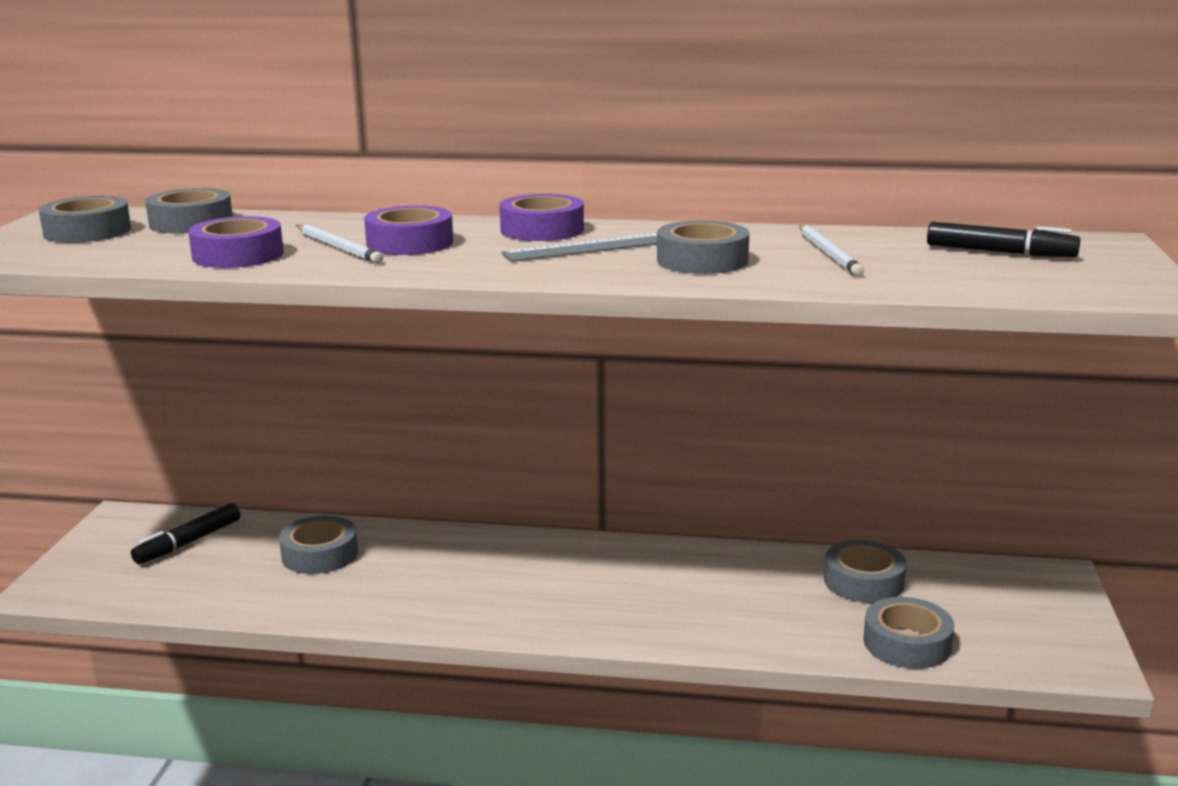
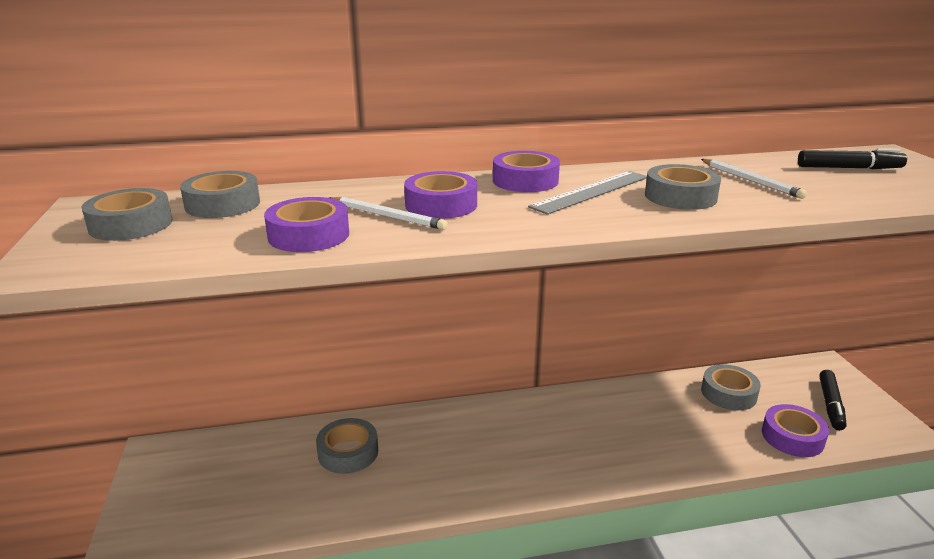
camera: 20 degrees left, 5 degrees up
(188, 542) = (231, 464): black marker -> black marker (830, 405)
(907, 643) = (792, 437): grey tape -> purple tape

